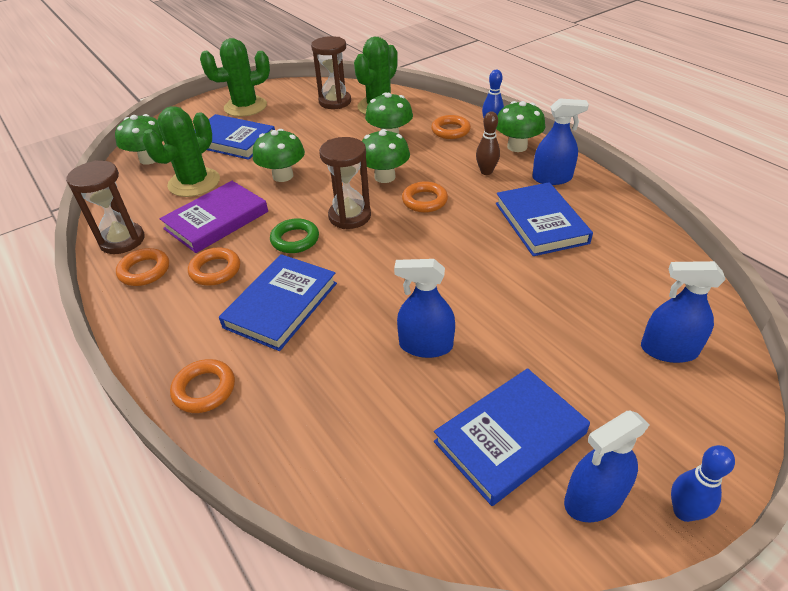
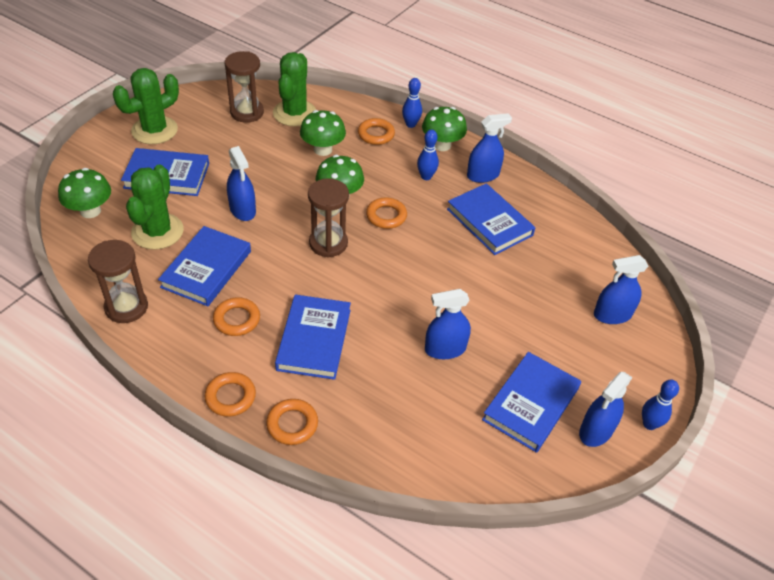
camera: 25 degrees left, 5 degrees up
(144, 271) = (170, 333): orange ring -> orange ring (230, 397)
(216, 220) = (206, 269): purple book -> blue book
(283, 176) = (242, 210): green mushroom -> blue spray bottle
(295, 239) = (292, 276): green ring -> none
(486, 172) = (426, 176): brown bowling pin -> blue bowling pin

